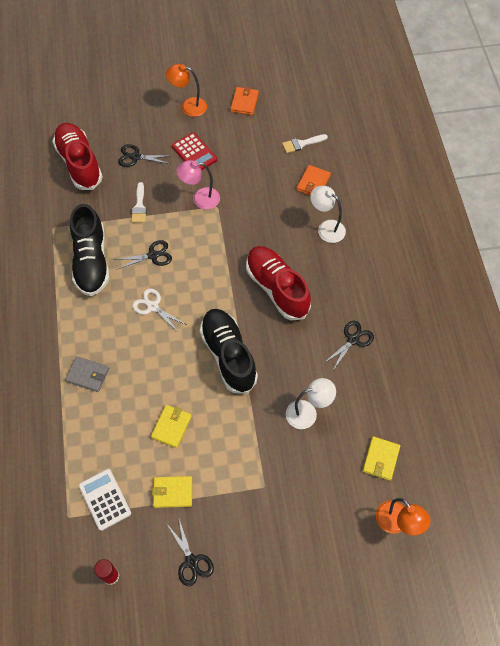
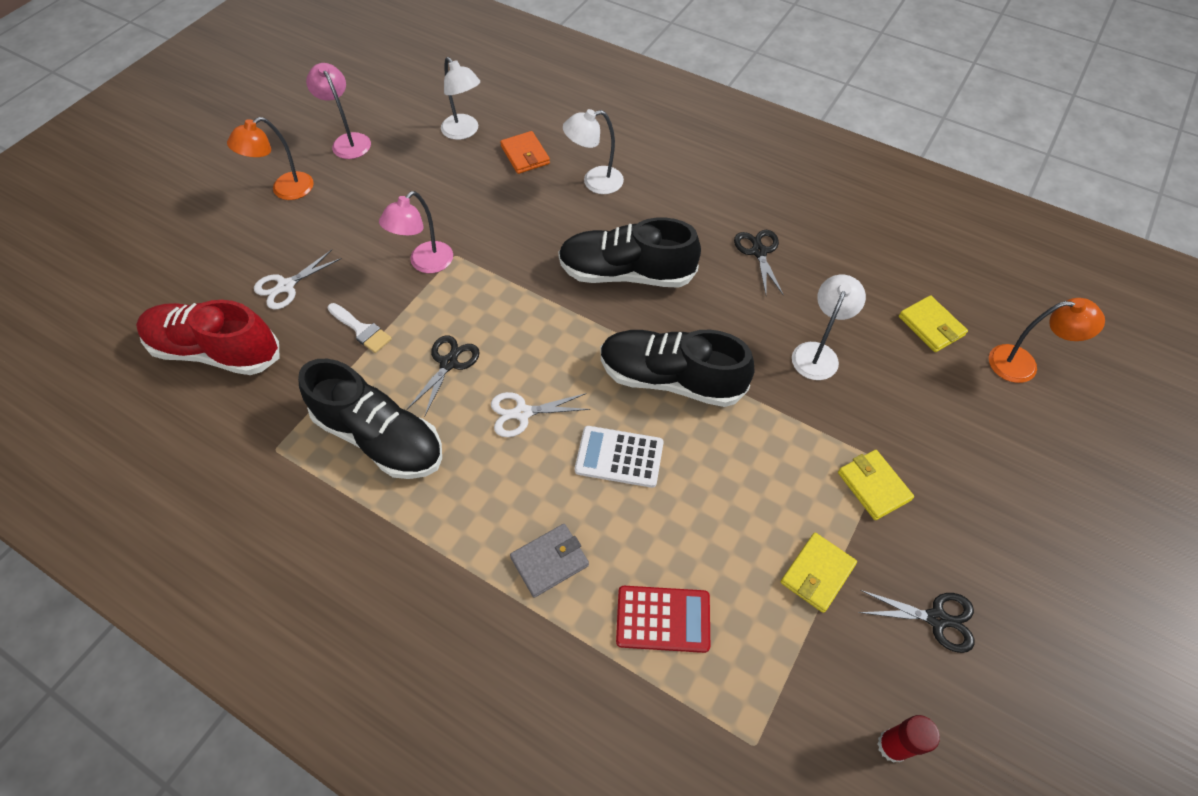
camera: 50 degrees left, 5 degrees down
(105, 499) = (764, 671): white calculator -> white calculator (619, 457)
(135, 157) = (286, 286): black scissors -> white scissors
(171, 427) = (718, 510): yellow wallet -> yellow wallet (873, 486)
(194, 153) = (356, 227): red calculator -> red calculator (663, 619)
(244, 102) = (348, 141): orange wallet -> pink lamp
(277, 288) = (626, 273): red shoe -> black shoe
(301, 144) = (464, 132): white brush -> white lamp

